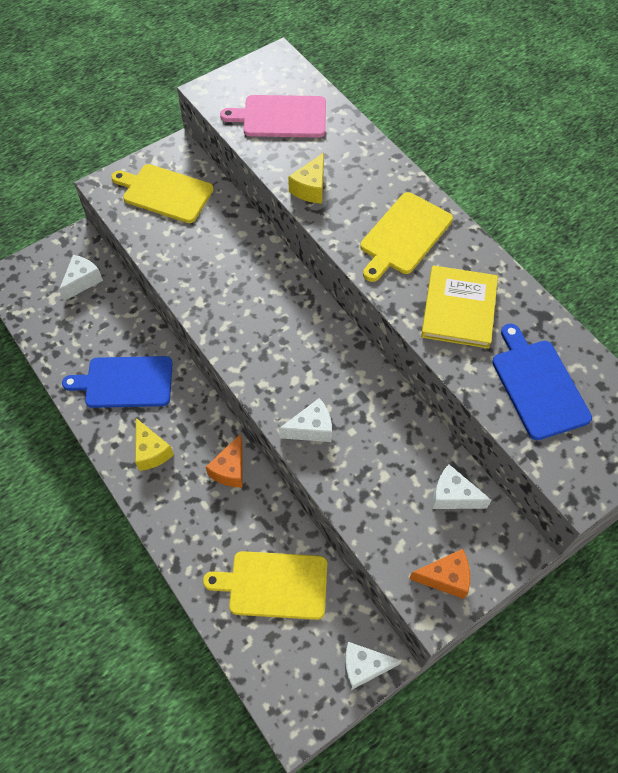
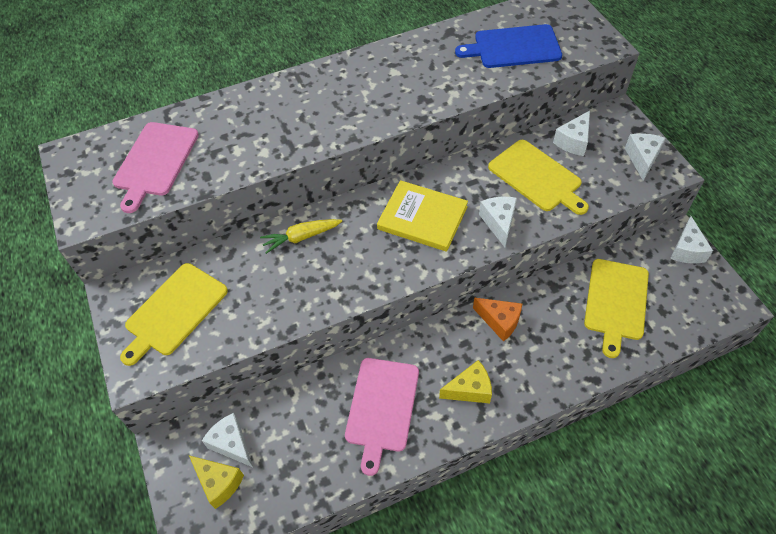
camera: 75 degrees left, 5 degrees down
(125, 382) = (382, 408): blue cutting board -> pink cutting board
(258, 262) = (301, 237): none -> yellow carrot
(310, 188) = (262, 152): yellow cheese -> yellow cheese (219, 483)
(404, 236) = (343, 96): yellow cutting board -> yellow cutting board (537, 177)
(445, 577) = (642, 159): orange cheese -> white cheese
(459, 309) = (431, 76): yellow book -> yellow book (422, 218)

